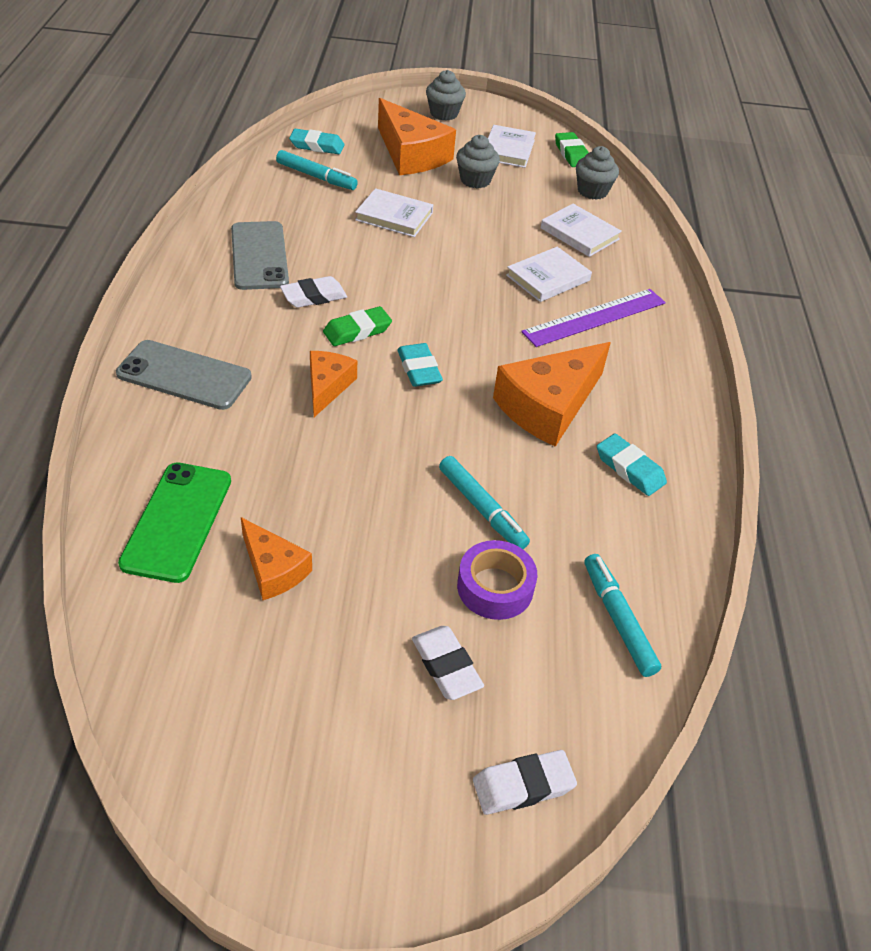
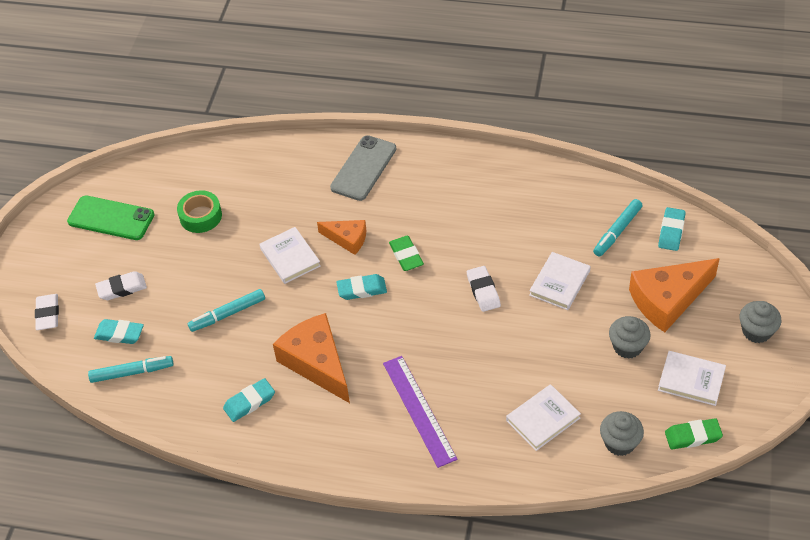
camera: 105 degrees right, 5 degrees up
(177, 521) = (242, 175): green phone -> green phone (111, 218)
(259, 256) = (497, 199): grey phone -> none
(273, 569) = (200, 216): orange cheese -> green tape
(314, 296) = (447, 231): white eraser -> white eraser (483, 291)
(495, 587) = (167, 315): purple tape -> none
(546, 651) = (119, 334): none -> turquoise eraser
(548, 278) = (473, 384): white book -> white book (290, 257)

